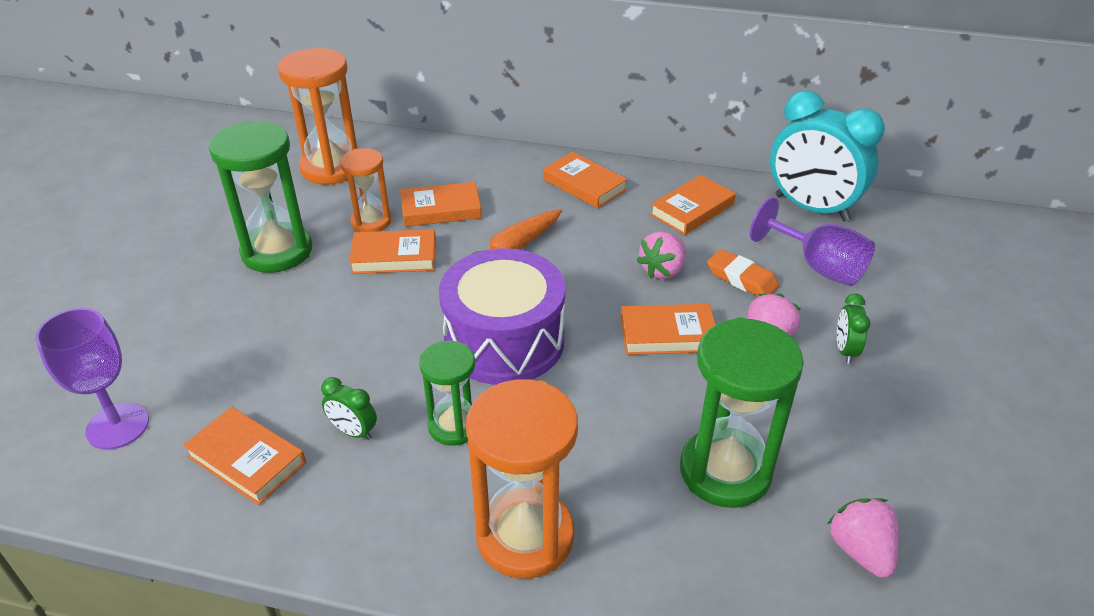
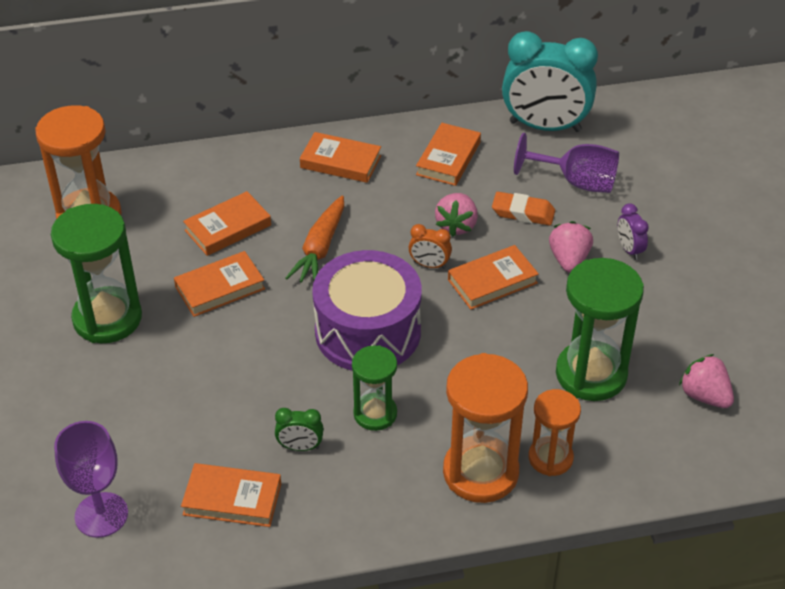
camera: 25 degrees left, 5 degrees up
(371, 222) = (172, 261): orange hourglass -> orange hourglass (550, 458)
(610, 298) = (429, 265): none -> orange clock
(845, 350) = (629, 249): green clock -> purple clock

